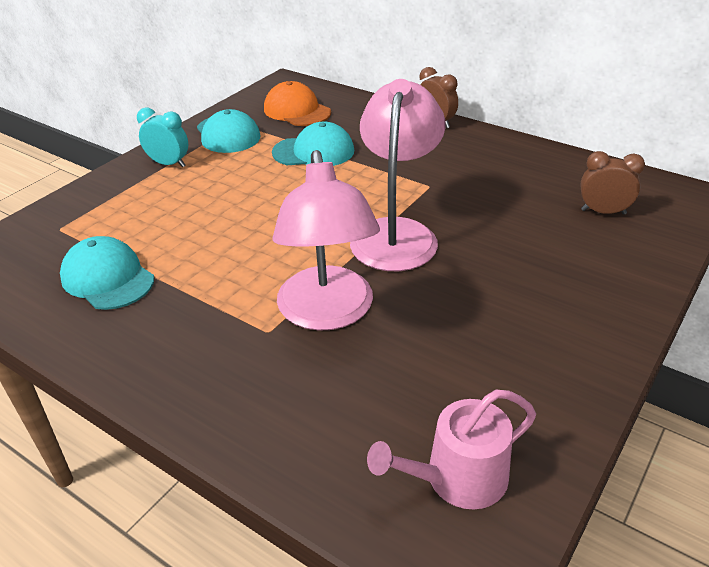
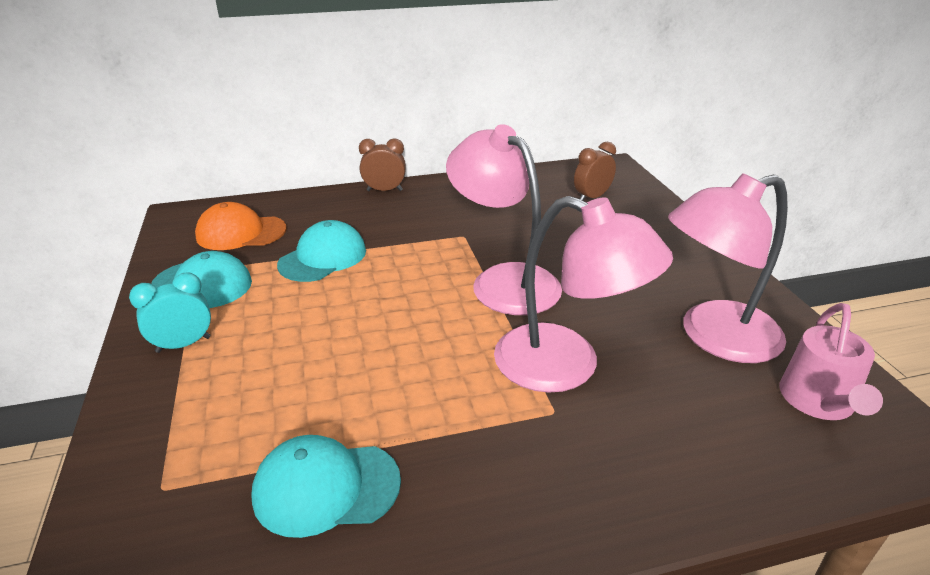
camera: 50 degrees left, 5 degrees down
(473, 376) = (714, 337): none -> pink lamp

